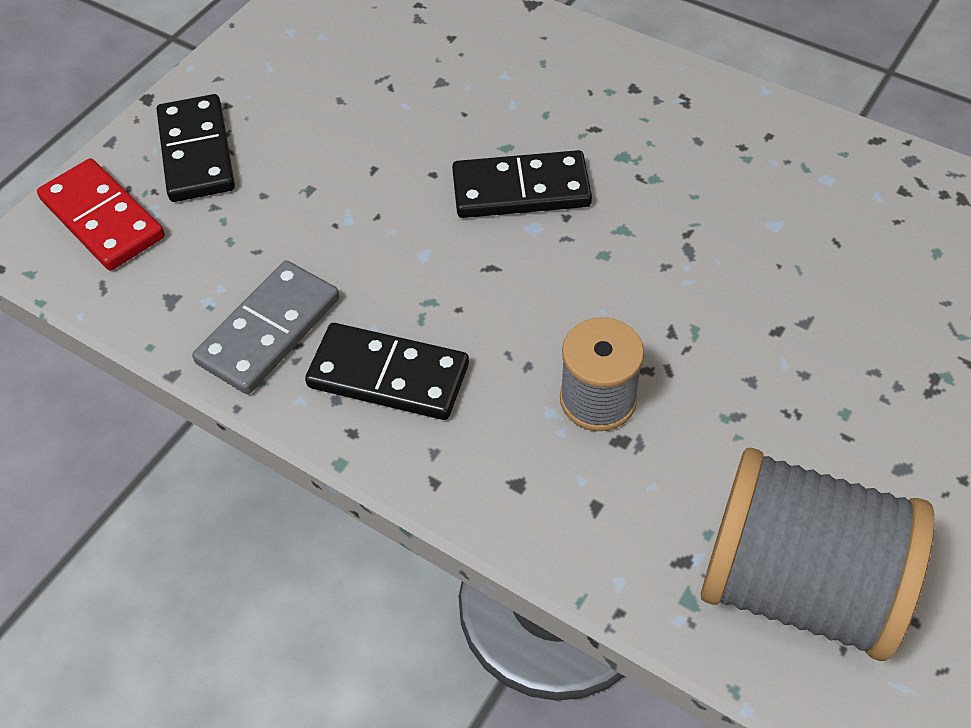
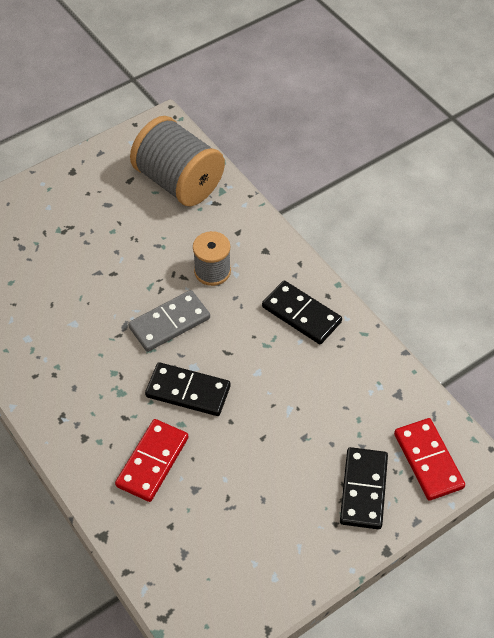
camera: 160 degrees left, 0 degrees up
(269, 331) = (351, 357): grey domino -> grey domino (169, 323)
(517, 90) = (152, 462): none -> red domino

